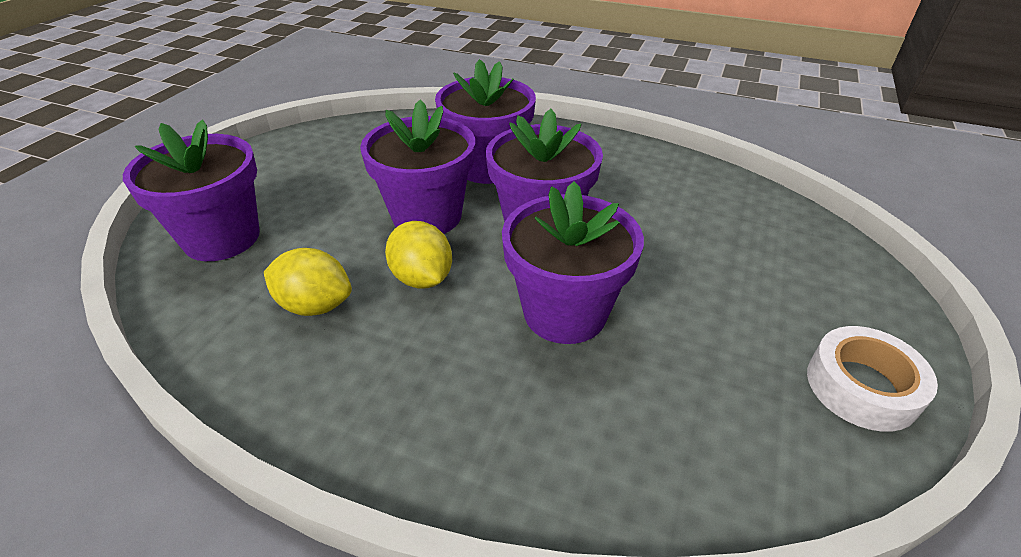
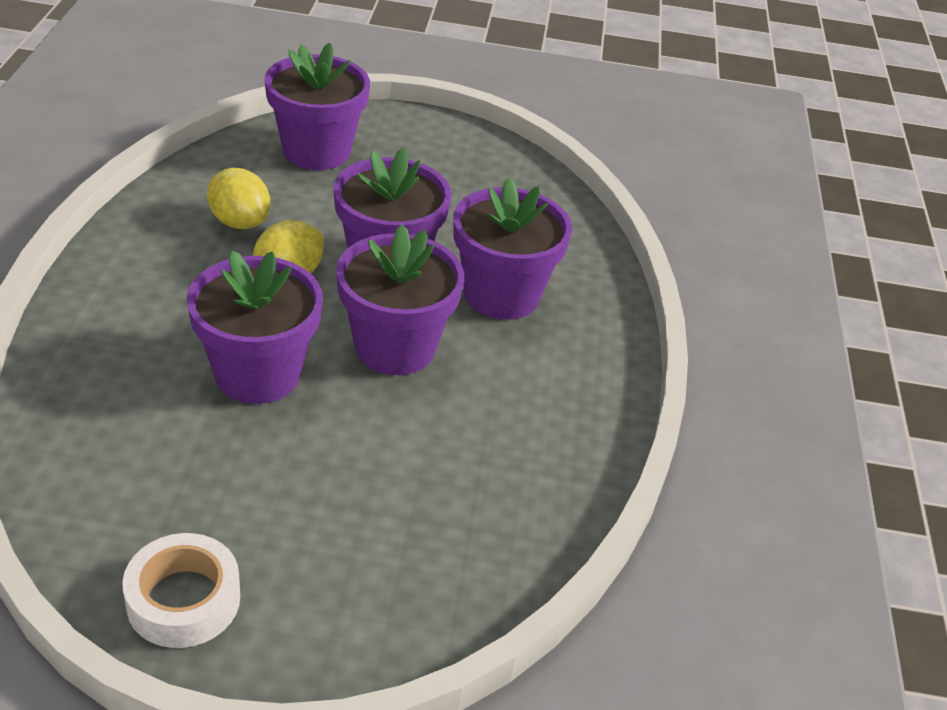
camera: 70 degrees right, 0 degrees up
(315, 305) = (239, 222): yellow lemon -> yellow lemon turned 45 degrees counterclockwise

